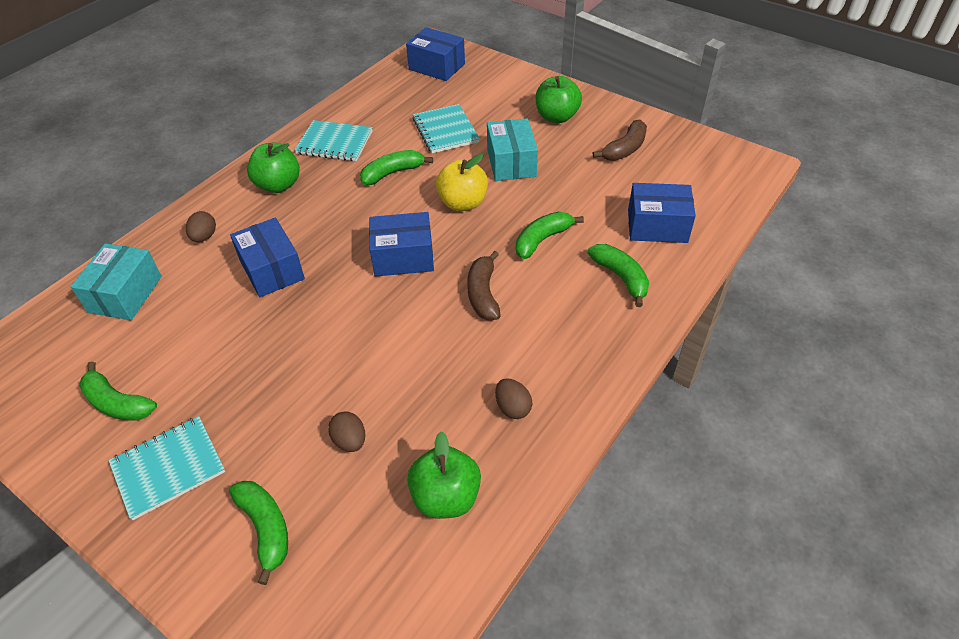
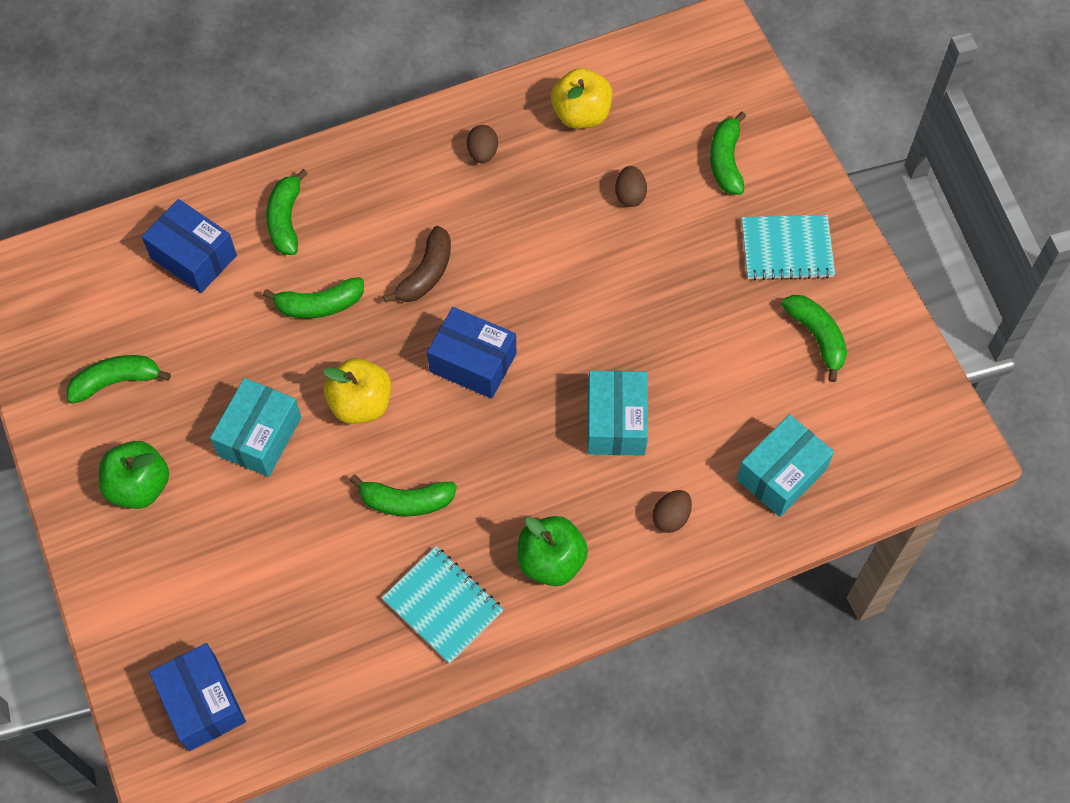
camera: 150 degrees left, 15 degrees up
(272, 270) = (616, 422): blue box -> turquoise box
(445, 130) = (292, 544): turquoise notebook -> none
(446, 497) = (581, 115): green apple -> yellow apple
(625, 149) = (116, 382): brown banana -> green banana

